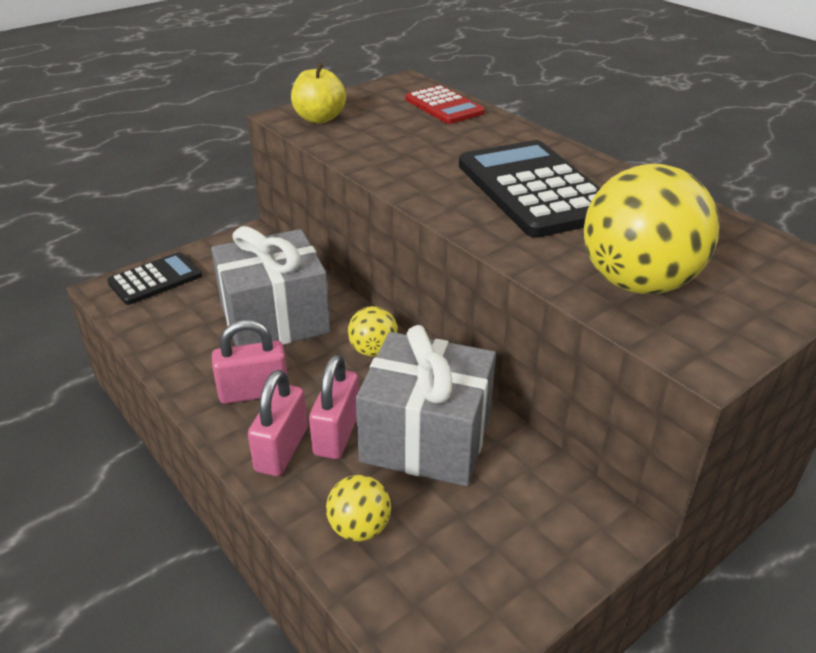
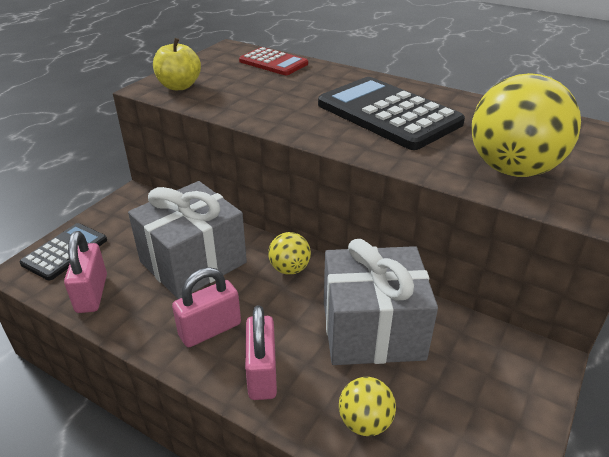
camera: 20 degrees left, 0 degrees up
(337, 433) = (300, 346): pink padlock -> pink padlock (92, 293)

